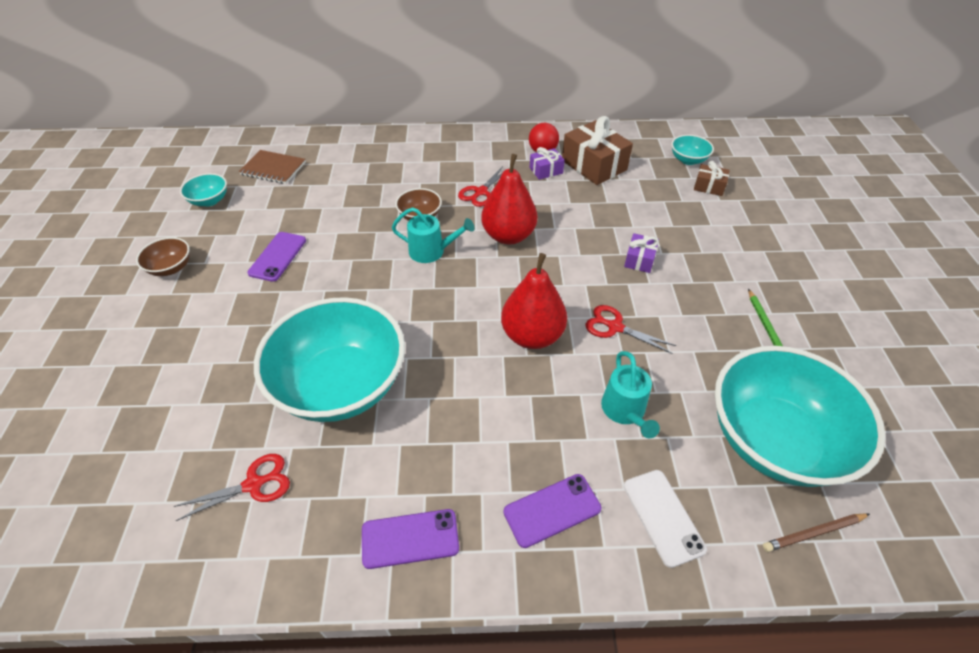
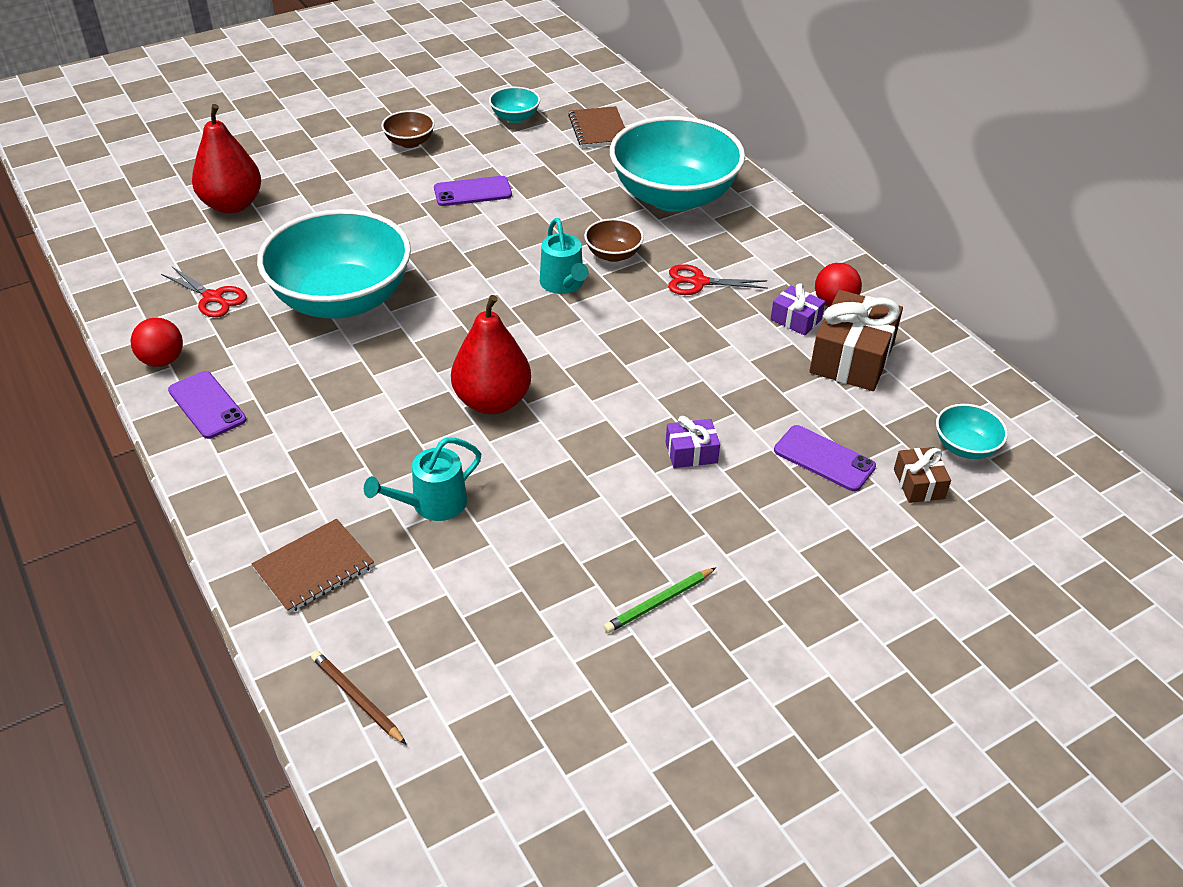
camera: 60 degrees right, 5 degrees down
(315, 560) = (162, 360): none -> red ball
(508, 236) = (639, 331): red pear -> red pear (232, 205)
(552, 510) = (280, 485): purple phone -> purple phone (824, 458)
(615, 327) = (553, 463): red scissors -> none
(663, 517) = (314, 568): white phone -> brown notebook
(774, 440) = (469, 642): turquoise bowl -> turquoise bowl (673, 196)

